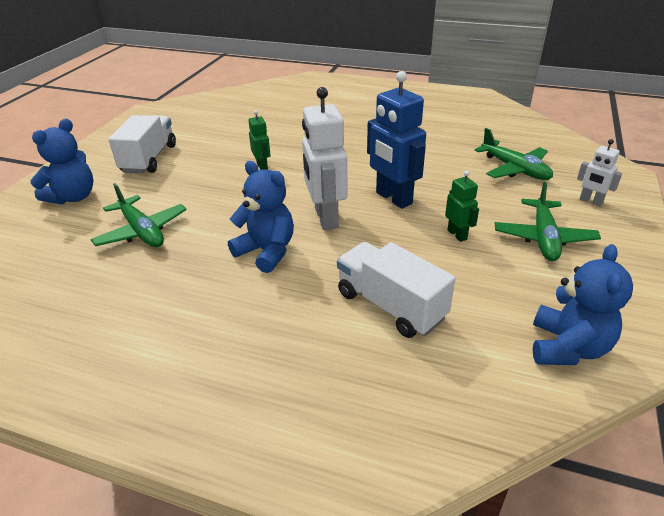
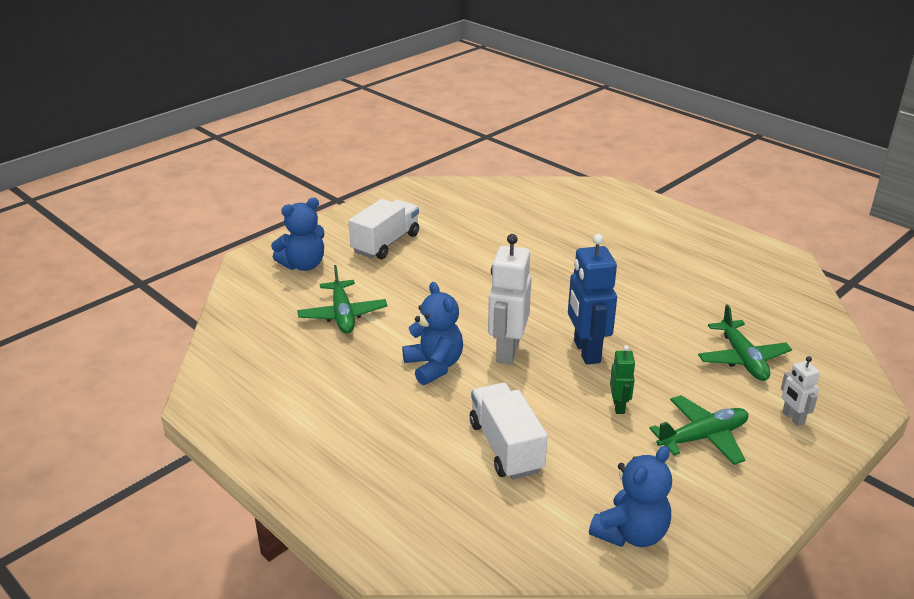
camera: 25 degrees right, 5 degrees down
(262, 167) = (484, 281): green robot -> none
(543, 238) = (703, 437): green plane -> green plane turned 150 degrees counterclockwise

